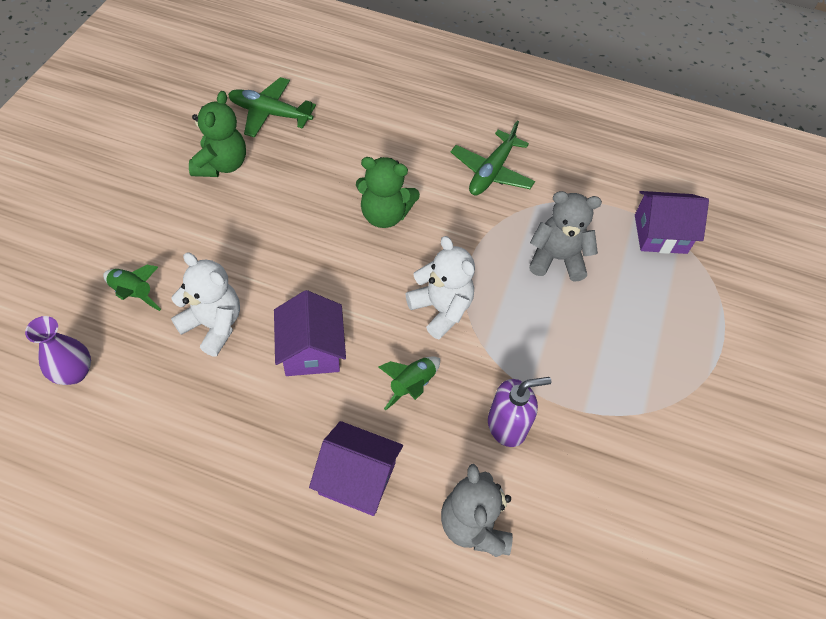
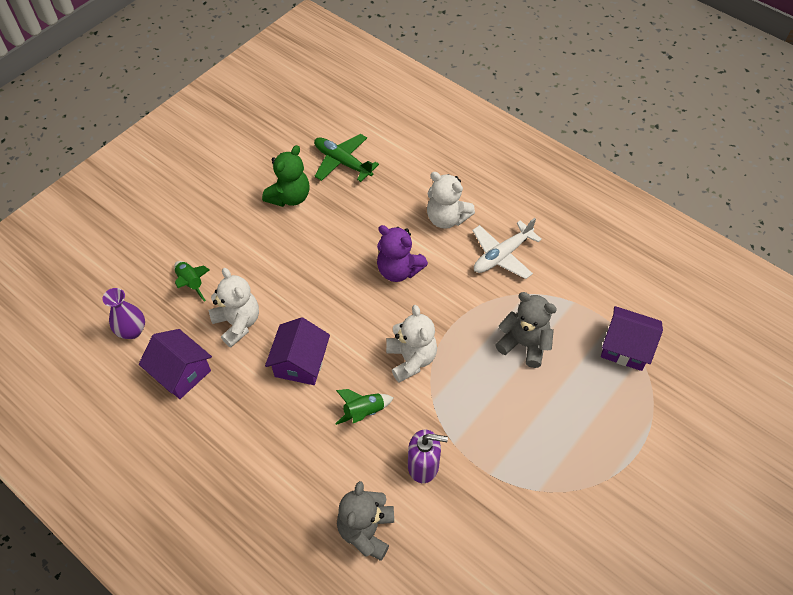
camera: 25 degrees right, 0 degrees up
(357, 478) = (296, 468): purple house -> purple house (181, 372)
(384, 215) = (398, 270): green teddy bear -> purple teddy bear
(414, 147) = (446, 218): none -> white teddy bear
(491, 172) = (502, 255): green plane -> white plane

